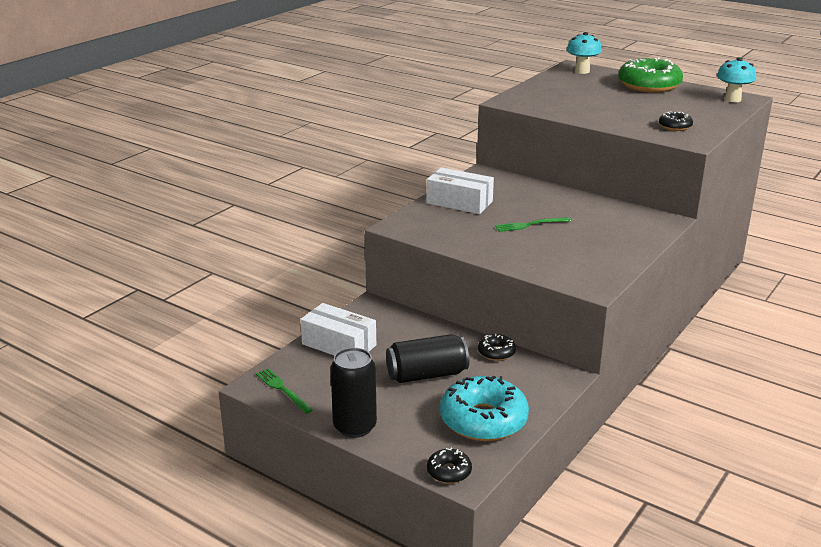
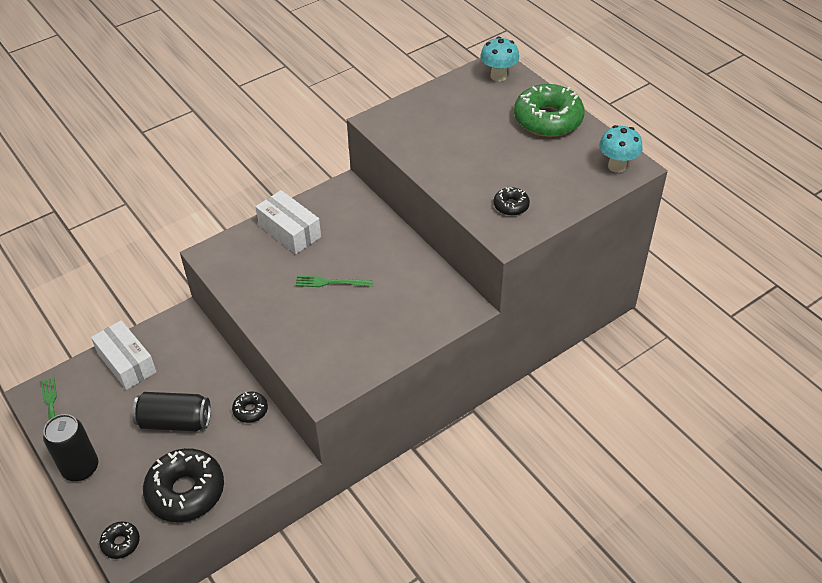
camera: 20 degrees right, 20 degrees up
(483, 420) = (186, 491): turquoise donut -> black donut

